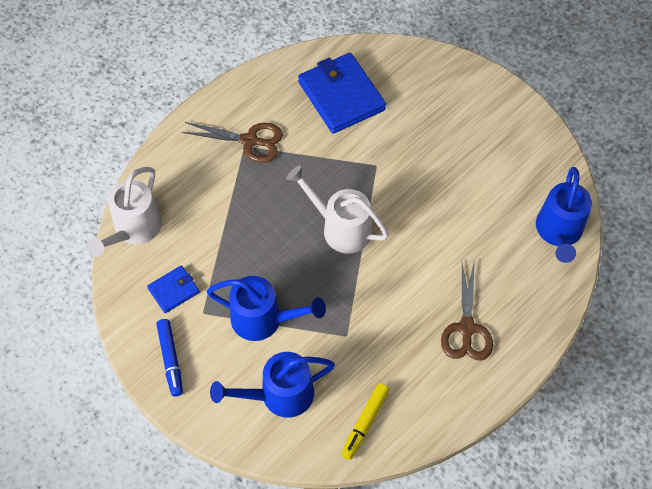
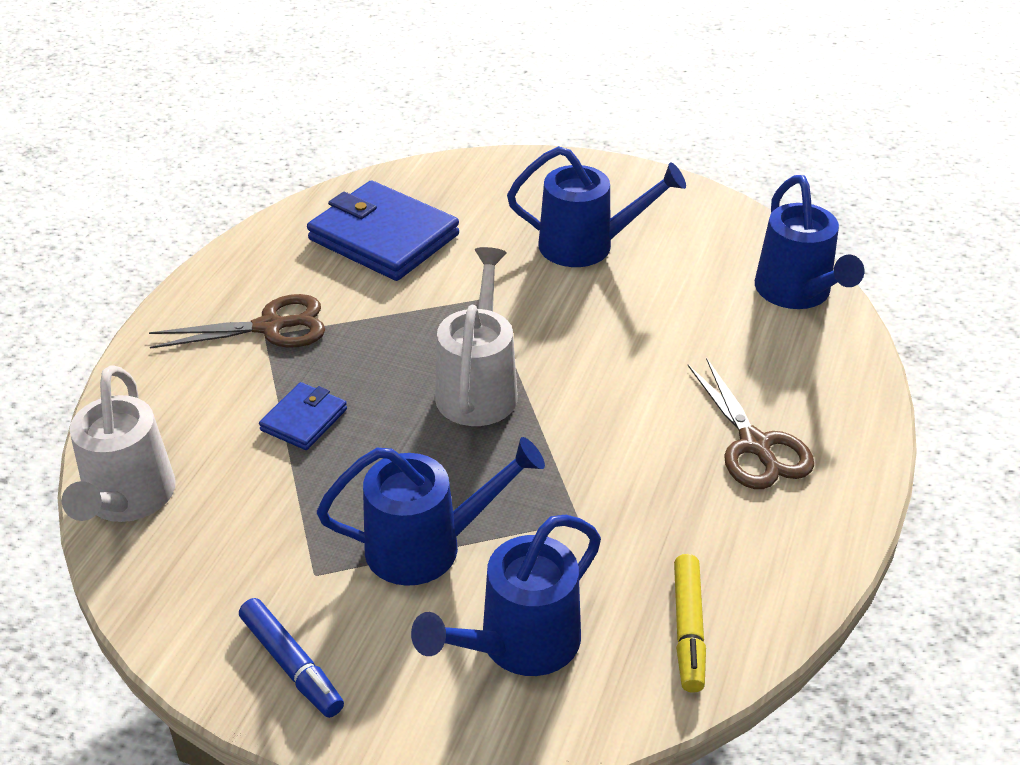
camera: 25 degrees left, 20 degrees down
(173, 290) = (244, 560): blue wallet -> blue wallet (304, 419)
(340, 227) = (478, 386): white watering can -> white watering can turned 90 degrees clockwise
(455, 147) = (588, 246): none -> blue watering can

